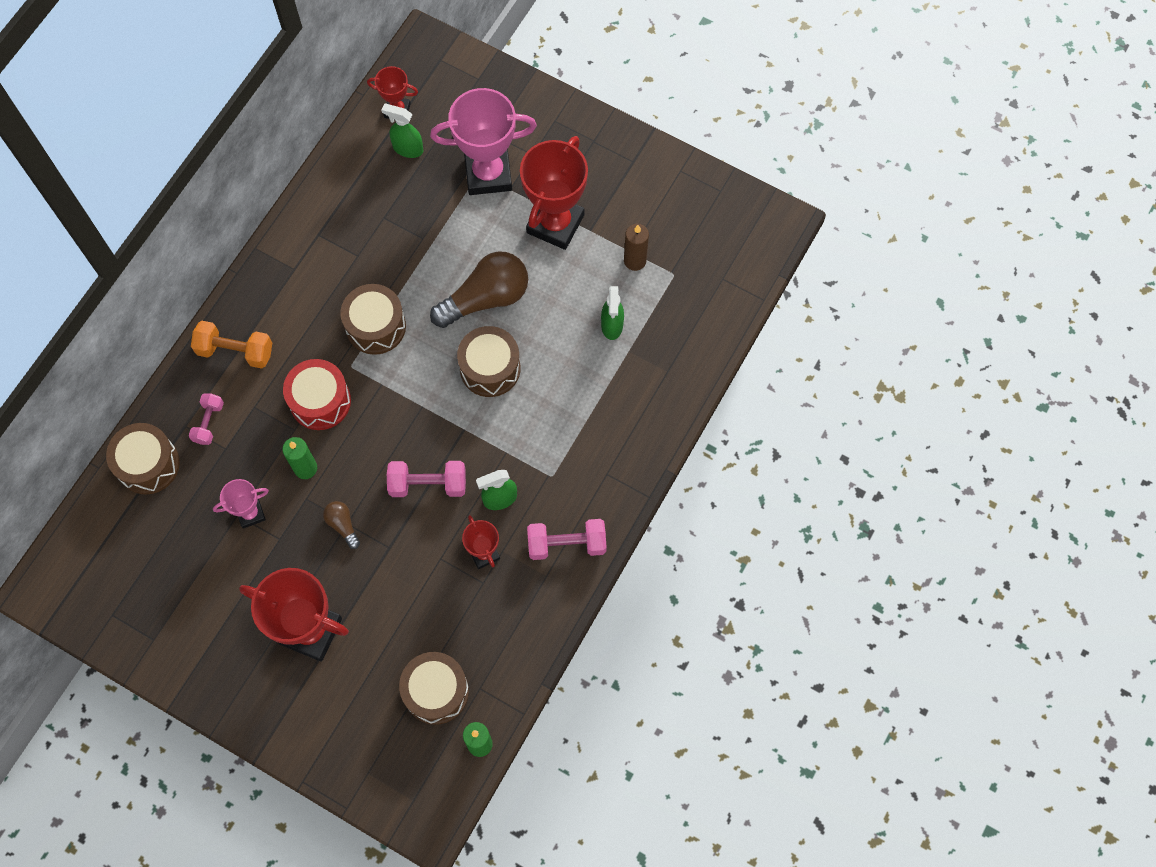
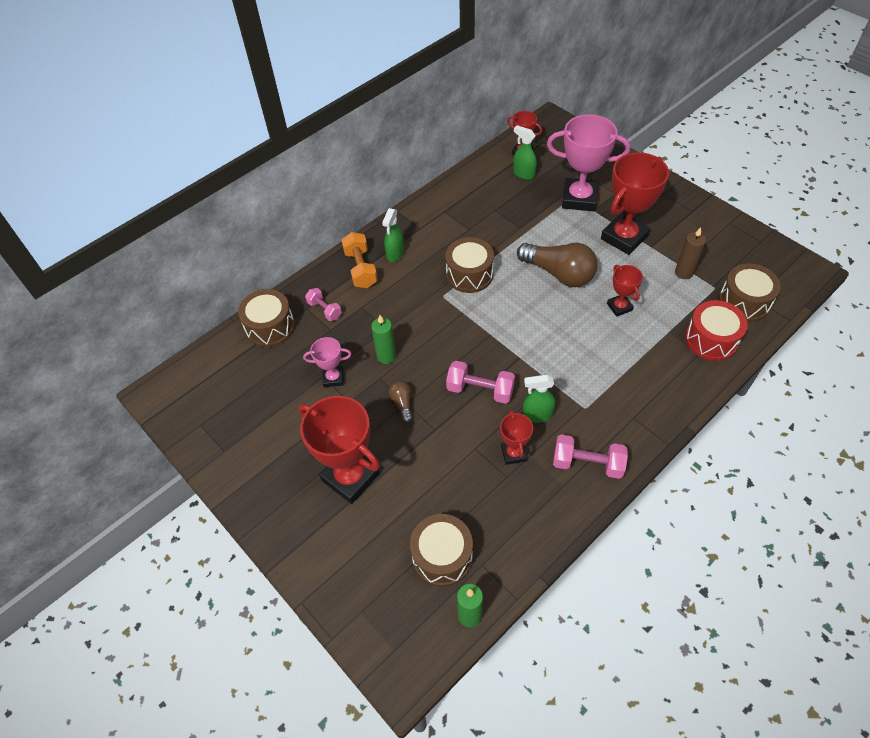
camera: 20 degrees right, 15 degrees down
(209, 423) = (324, 310): pink dumbbell -> pink dumbbell turned 75 degrees counterclockwise
(235, 351) = (361, 269): orange dumbbell -> orange dumbbell turned 45 degrees clockwise
(320, 401) = (412, 314): red drum -> red drum (711, 340)
(486, 298) = (559, 274): brown light bulb -> brown light bulb turned 45 degrees clockwise
(490, 368) = (551, 320): brown drum -> brown drum (744, 302)
(567, 329) = (619, 307): none -> red trophy
(612, 325) = (657, 312): green spray bottle -> green spray bottle (395, 254)

